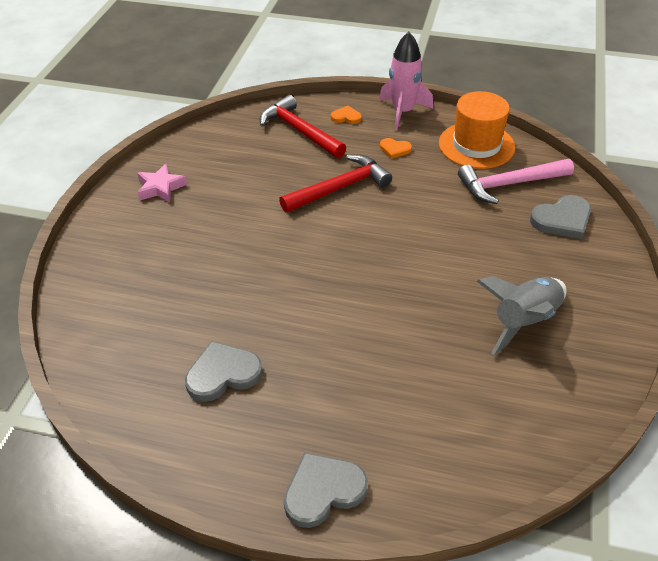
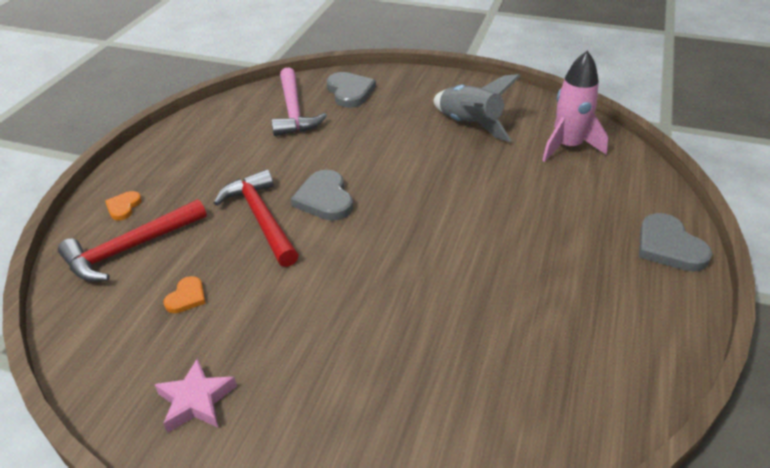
camera: 85 degrees left, 5 degrees down
(223, 374) = (549, 317): grey heart -> grey heart (324, 199)
(395, 149) = (207, 174): orange heart -> orange heart (186, 297)
(402, 112) = (140, 163): pink rocket -> pink rocket (568, 147)
(476, 145) = (225, 122): orange hat -> none

